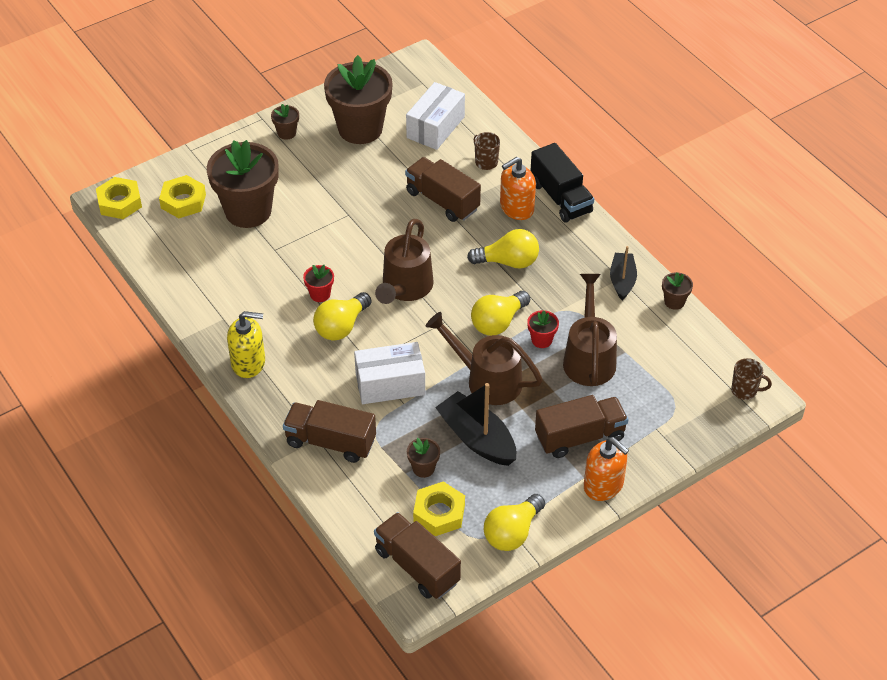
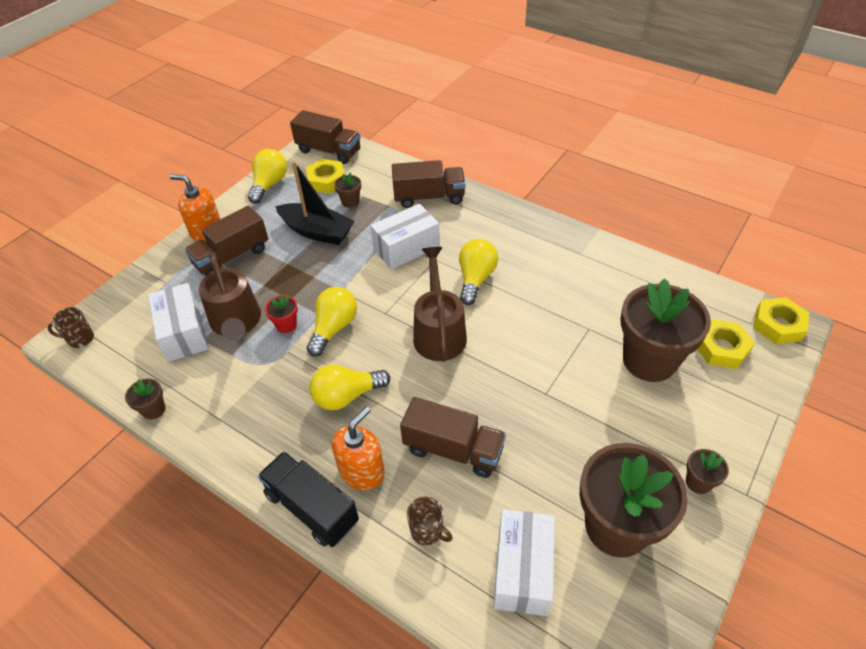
camera: 160 degrees right, 0 degrees up
(248, 363) = (531, 228): yellow soap dispenser -> none
(320, 294) = (514, 300): red flower pot -> none
(486, 379) = (326, 276): brown watering can -> none
(622, 281) = (215, 416): black boat -> none
(642, 364) = (183, 333): none -> white box

